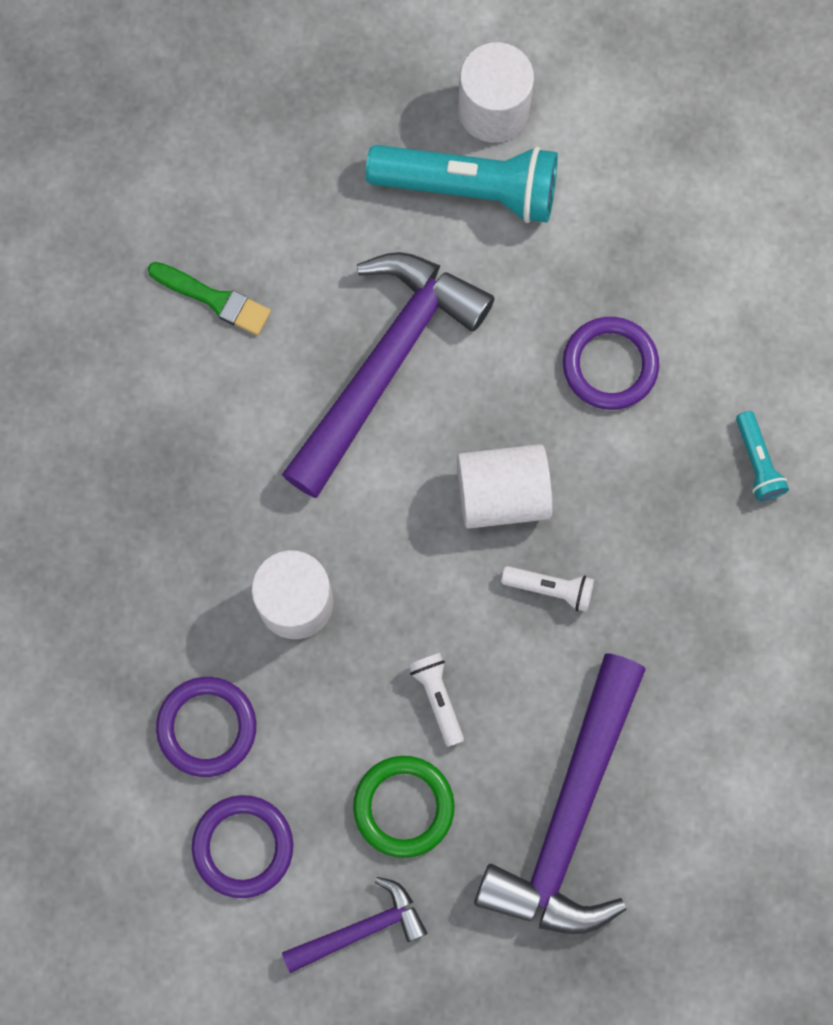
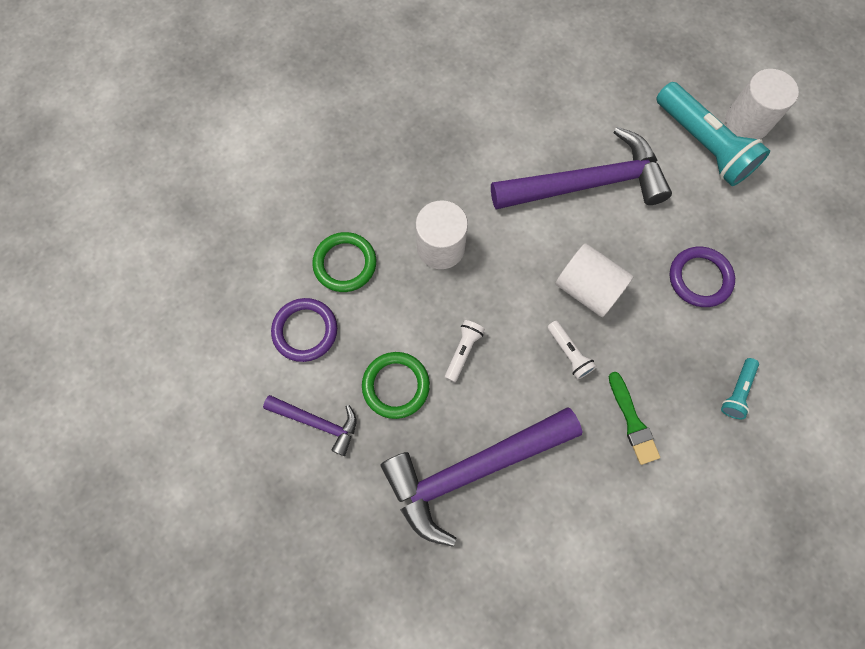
camera: 45 degrees right, 5 degrees down
(207, 727) = (345, 264): purple ring -> green ring
(214, 299) = (535, 92): green brush -> green brush (632, 422)

